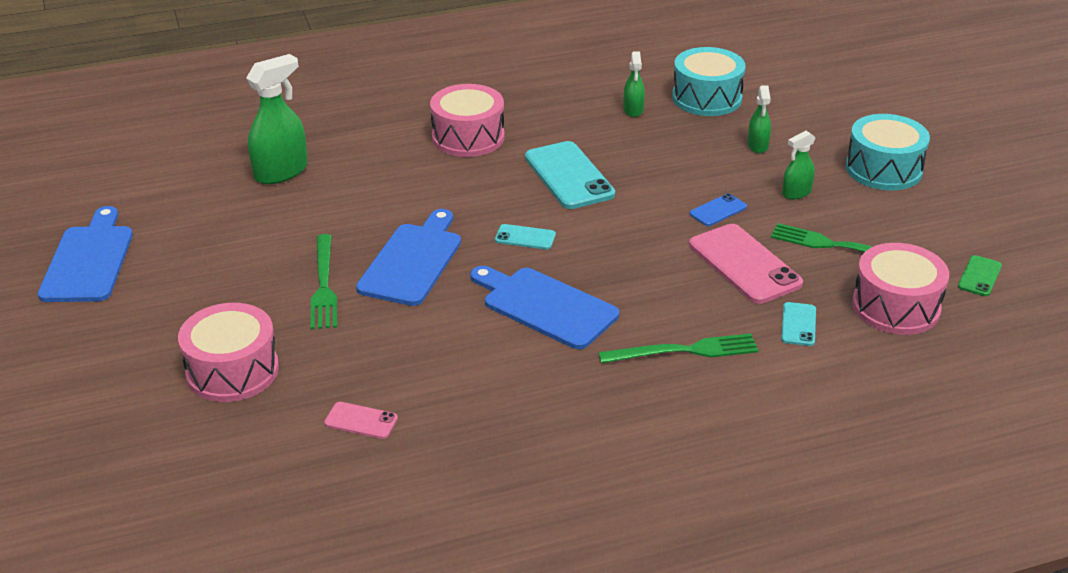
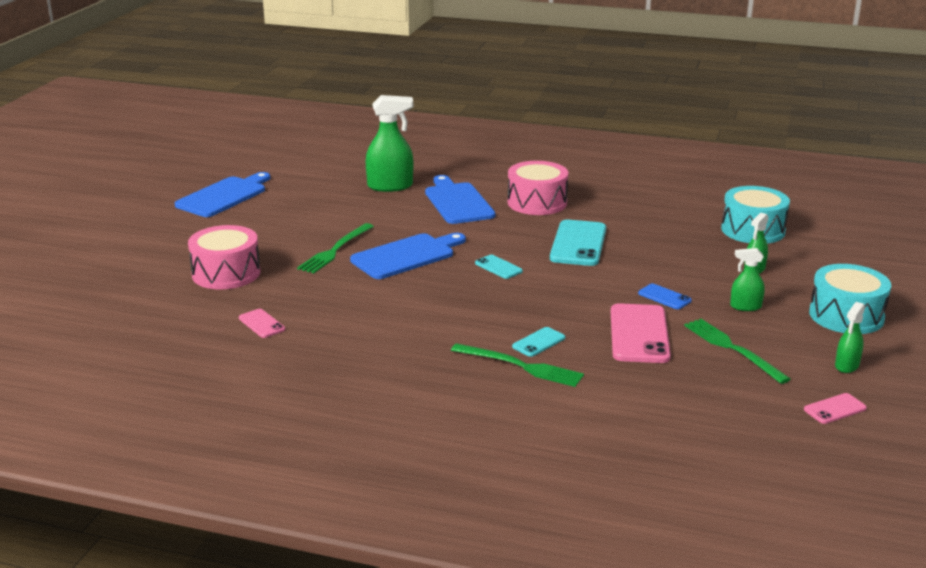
camera: 35 degrees right, 10 degrees down
(545, 306) = (459, 308): blue cutting board -> blue cutting board (458, 202)
(633, 110) = (682, 221): green spray bottle -> green spray bottle (846, 366)
(718, 210) = (664, 297): blue phone -> blue phone turned 45 degrees clockwise
(798, 324) = (630, 383): turquoise phone -> turquoise phone (538, 342)
(896, 307) = (728, 401): pink drum -> none
(979, 276) = (834, 409): green phone -> pink phone

